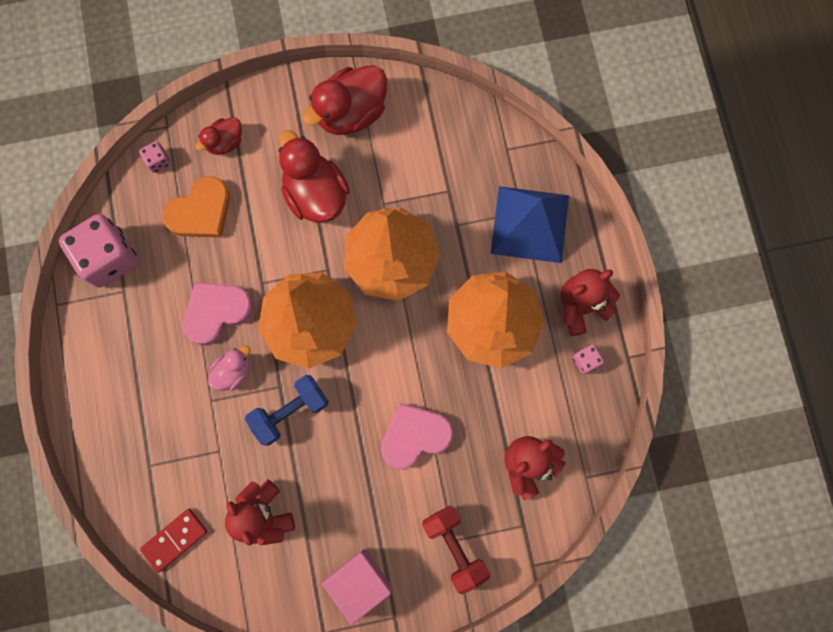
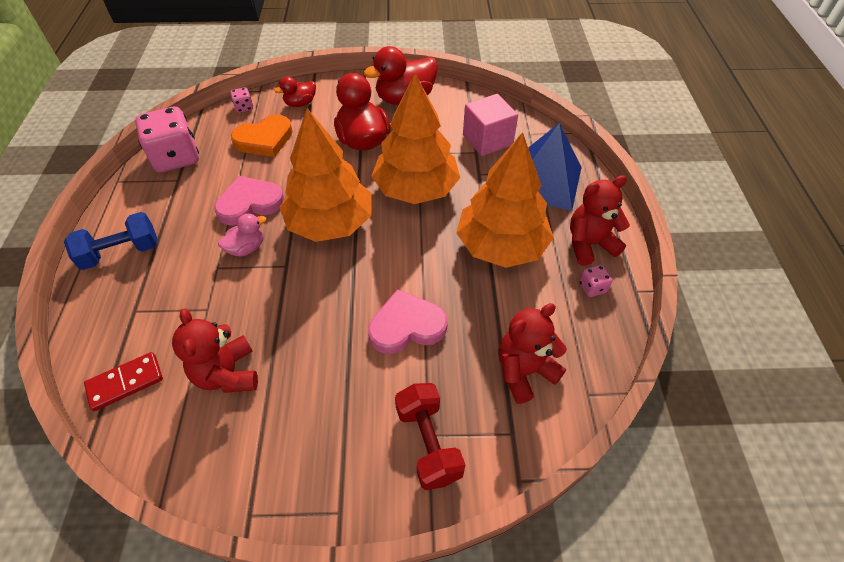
camera: 10 degrees right, 25 degrees down
(290, 411) = (288, 287): blue dumbbell -> blue dumbbell (121, 252)
(359, 582) = (309, 463): pink cube -> pink cube (487, 140)

